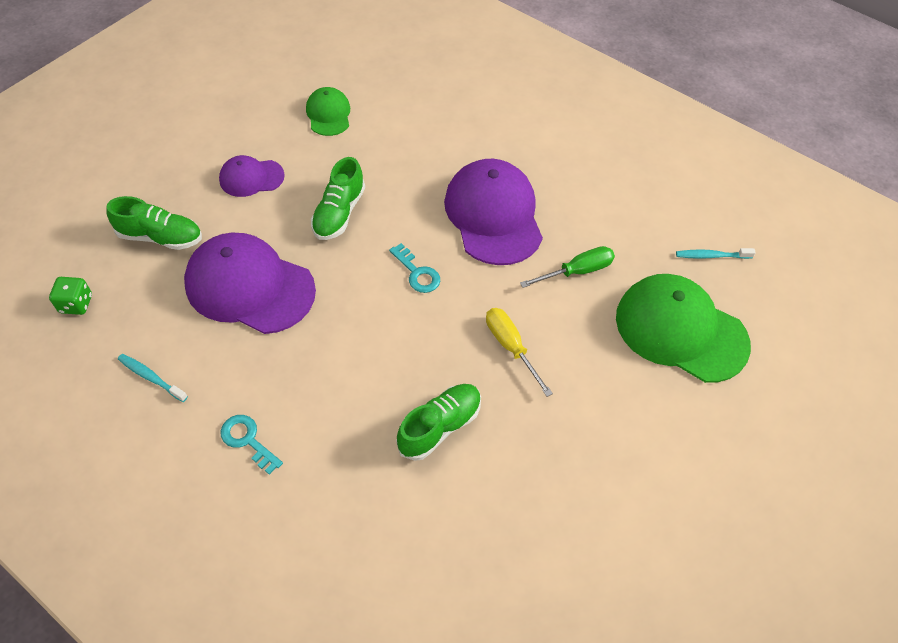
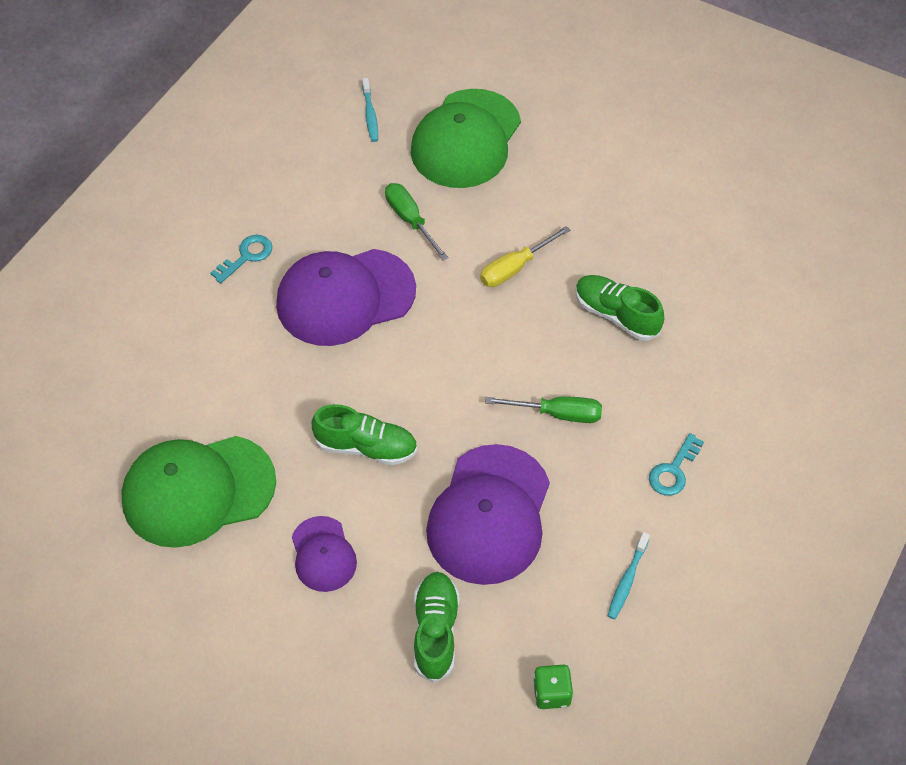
camera: 95 degrees left, 0 degrees up
(328, 114) = (198, 490): green cap -> green cap, size x1.91
(336, 354) = (557, 414): none -> green screwdriver
(417, 273) = (439, 357): turquoise key -> turquoise key (246, 256)

